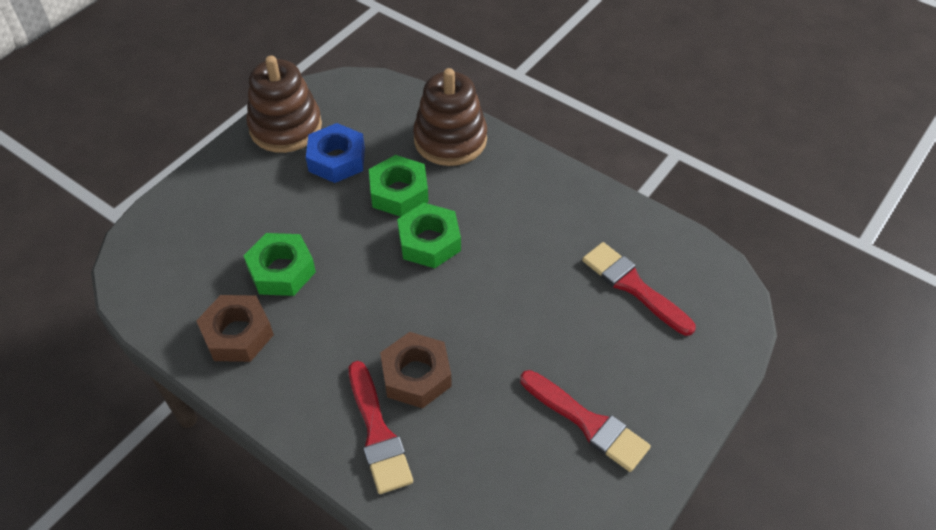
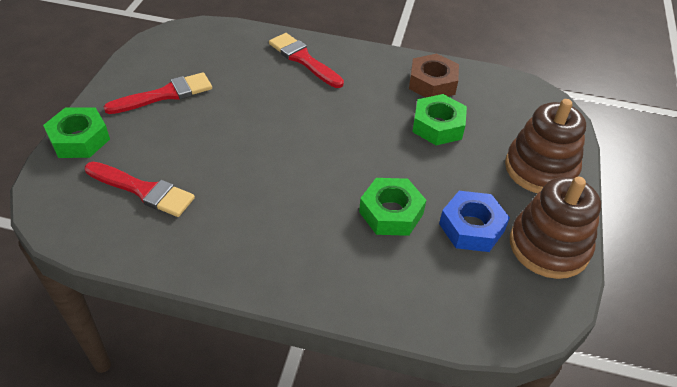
camera: 155 degrees right, 5 degrees down
(416, 375) = (296, 91): brown nut -> none
(429, 242) = (337, 178): green nut -> green nut (79, 139)
(450, 139) = (376, 286): brown stacking toy -> brown stacking toy (540, 169)
(587, 423) = (165, 94): red brush -> red brush turned 135 degrees clockwise

